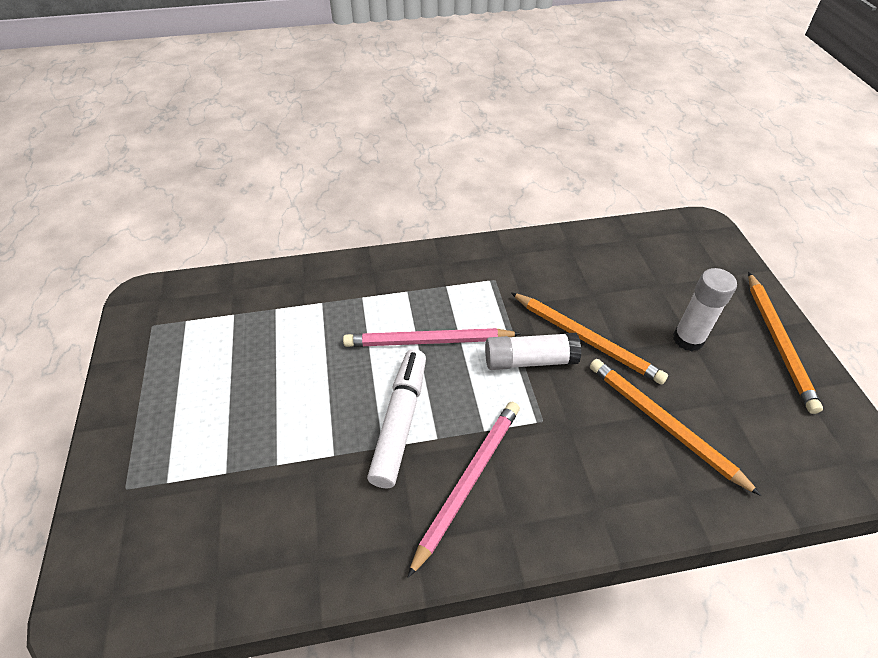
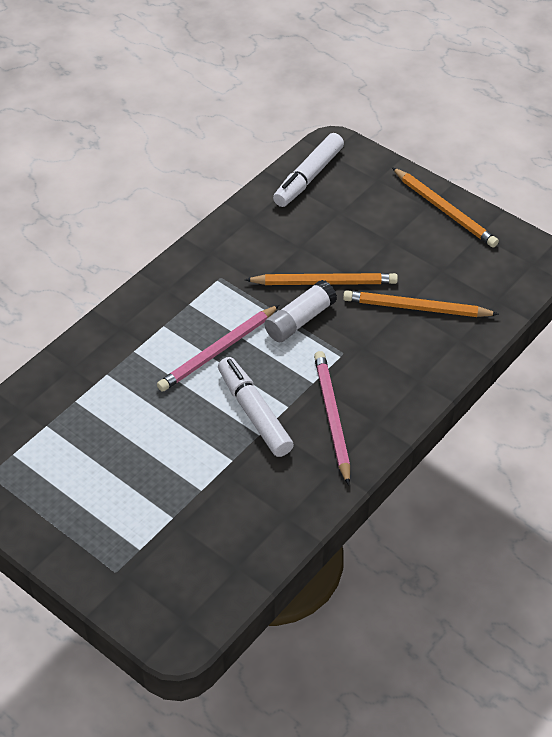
camera: 40 degrees left, 0 degrees up
(655, 240) = (308, 177): none -> white marker
(688, 339) = (389, 242): white glue stick -> none

